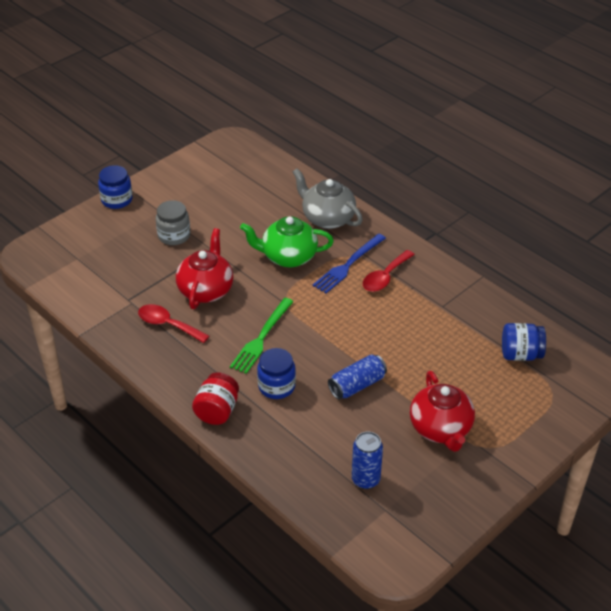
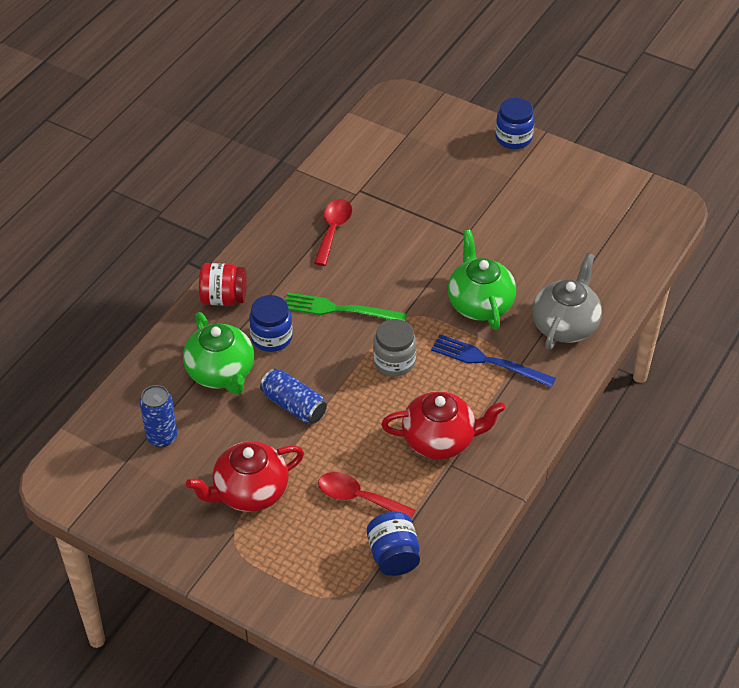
camera: 75 degrees right, 5 degrees up
(174, 236) = (474, 199): grey jar -> grey jar (394, 362)
(206, 290) = (397, 247): red teapot -> red teapot (440, 440)
(305, 427) = (221, 373): none -> green teapot
(385, 277) = (480, 400): red spoon -> red spoon (358, 498)

